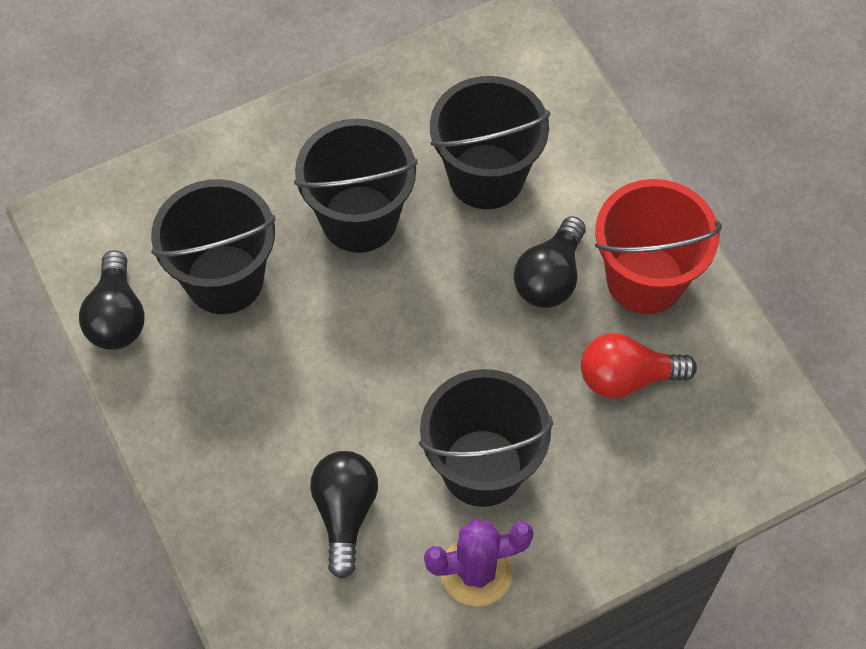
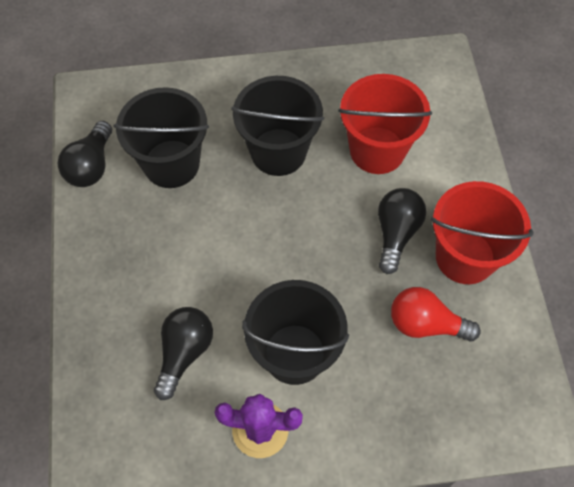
camera: 20 degrees right, 0 degrees up
(486, 176) = (377, 150): black bucket -> red bucket
(550, 277) = (396, 233): black light bulb -> black light bulb turned 150 degrees clockwise

